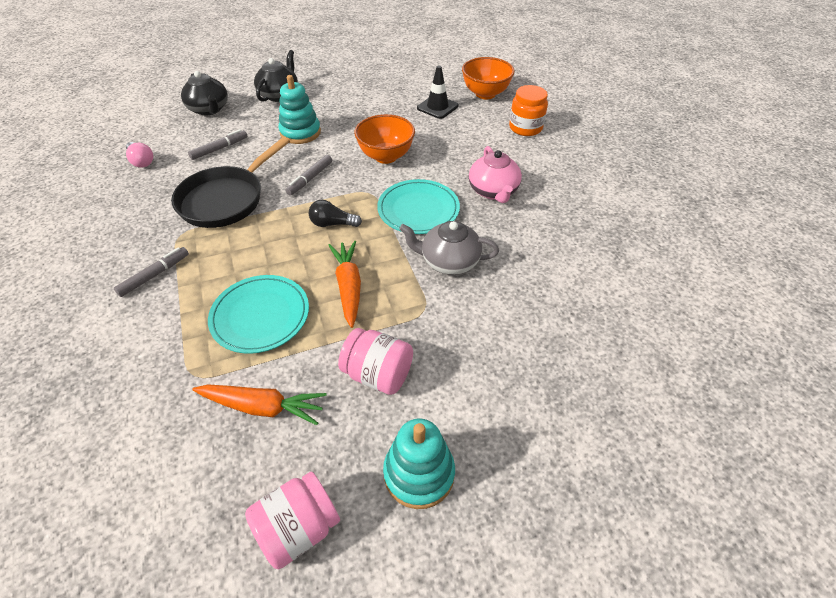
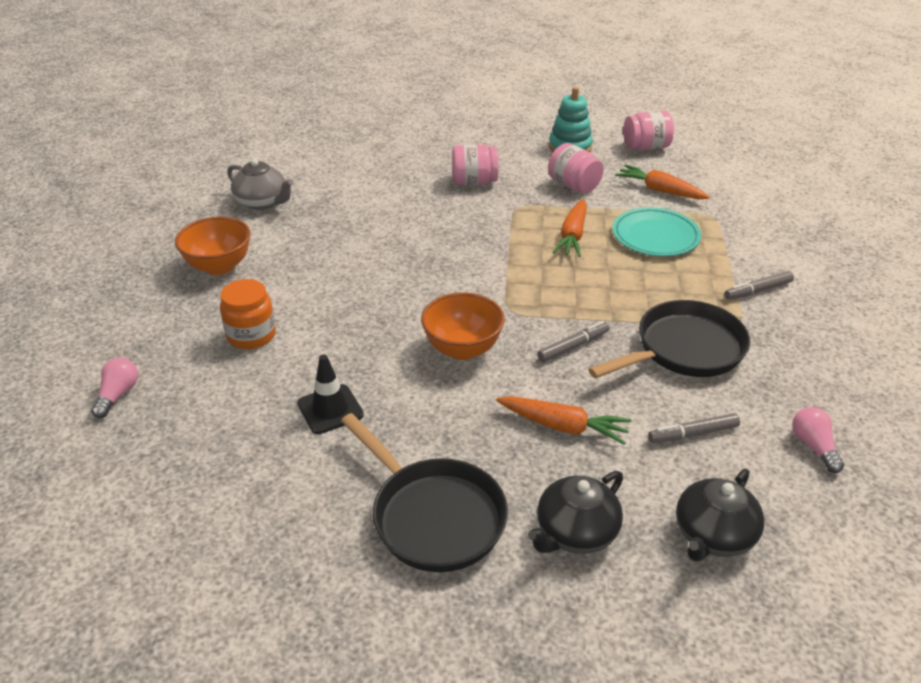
camera: 155 degrees left, 10 degrees down
(209, 109) = (713, 535): black teapot -> black teapot turned 135 degrees counterclockwise
(300, 132) = (563, 426): turquoise stacking toy -> orange carrot
(332, 224) = (566, 289): black light bulb -> none
(350, 84) = (433, 516): none -> black pan
(418, 210) = (468, 277): turquoise plate -> none
(449, 261) = (473, 230): grey teapot -> grey teapot (262, 202)
(485, 94) = (235, 412): orange bowl -> orange bowl (219, 266)
(493, 191) = (375, 273): pink teapot -> none
(498, 335) = (474, 182): none -> pink jar
(553, 85) = (118, 395): none -> pink light bulb

